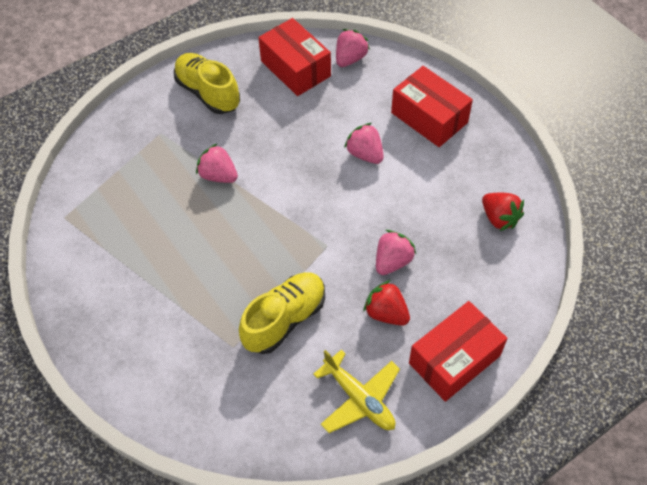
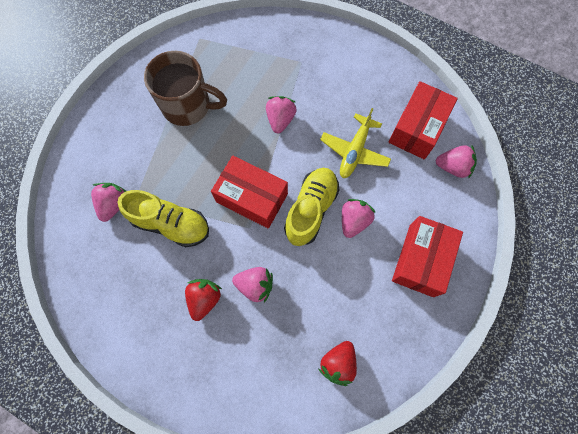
camera: 65 degrees right, 15 degrees up
(147, 257) = (188, 106): none -> brown mug
(208, 93) = (356, 76): yellow shoe -> yellow shoe (311, 210)
(229, 373) = (114, 204): none -> pink strawberry
(359, 398) = (123, 307): yellow plane -> yellow plane (354, 151)
(454, 359) = (181, 371): red box -> red box (252, 198)

